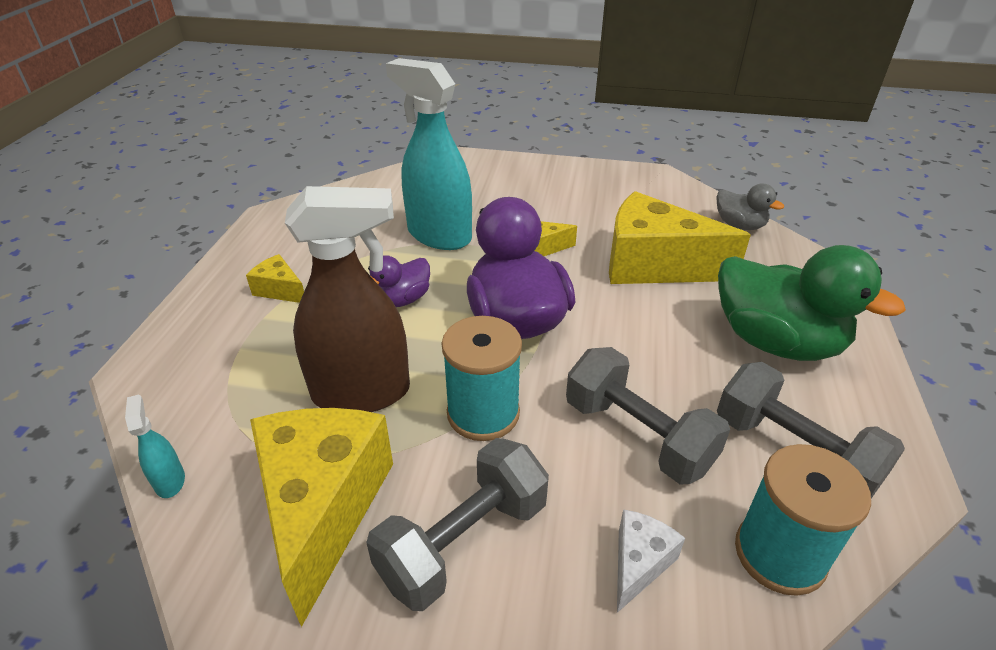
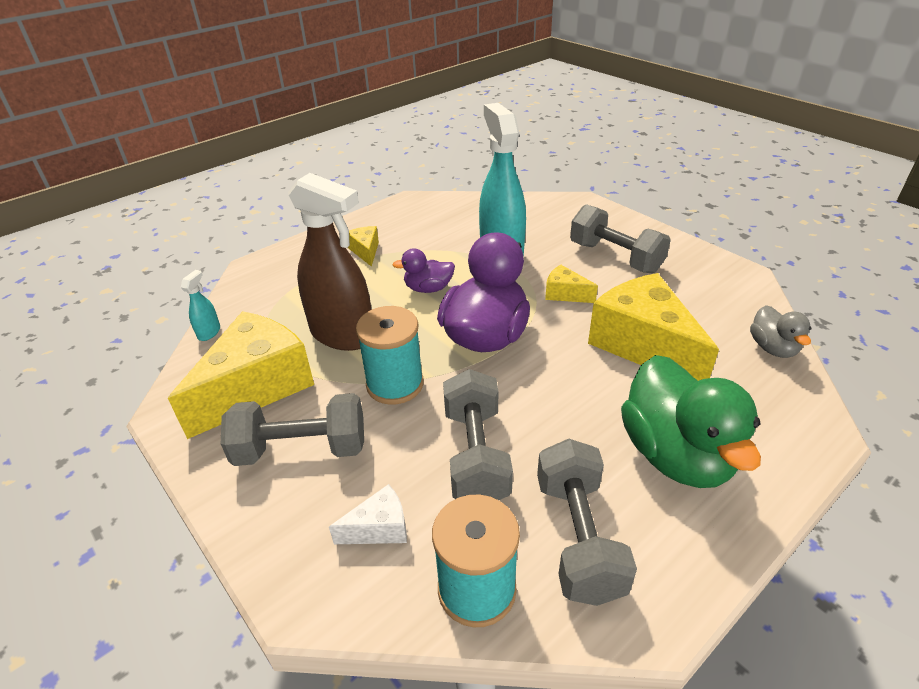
camera: 40 degrees right, 0 degrees up
(545, 198) = (615, 257): none -> grey dumbbell

